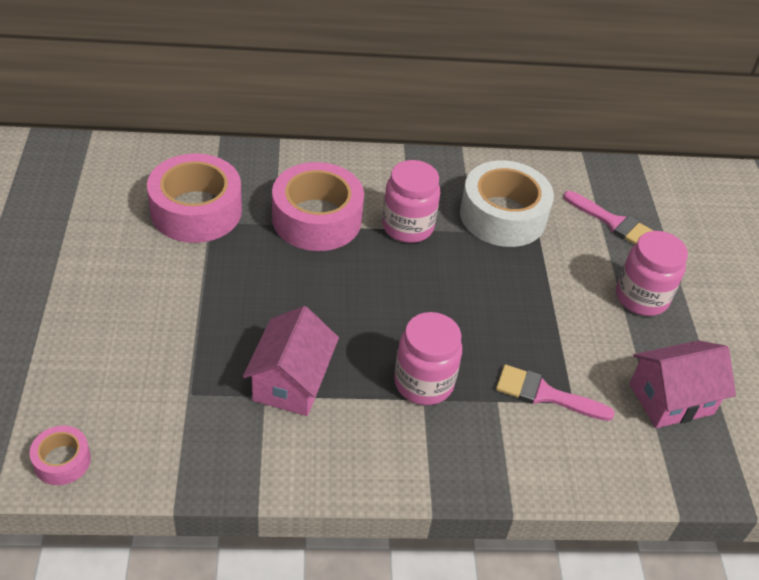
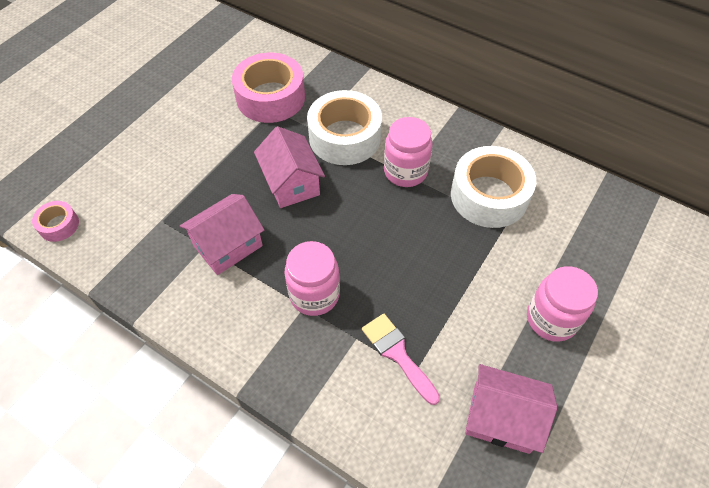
camera: 40 degrees right, 10 degrees up
(302, 288) = (291, 183): none -> pink house
(317, 219) = (345, 137): pink tape -> white tape
(613, 222) = (582, 243): pink brush -> none

